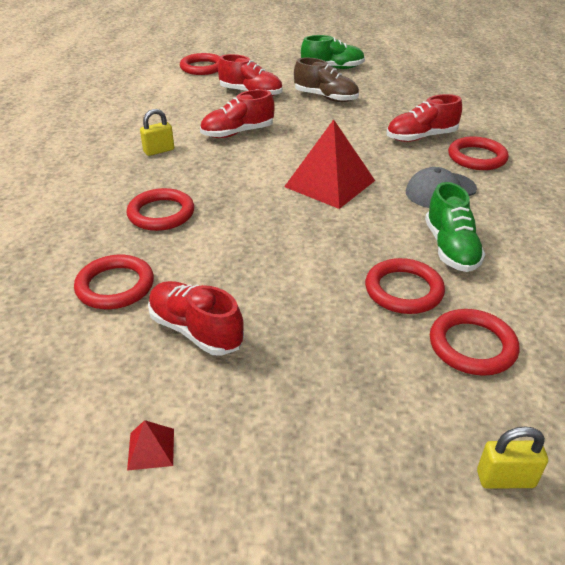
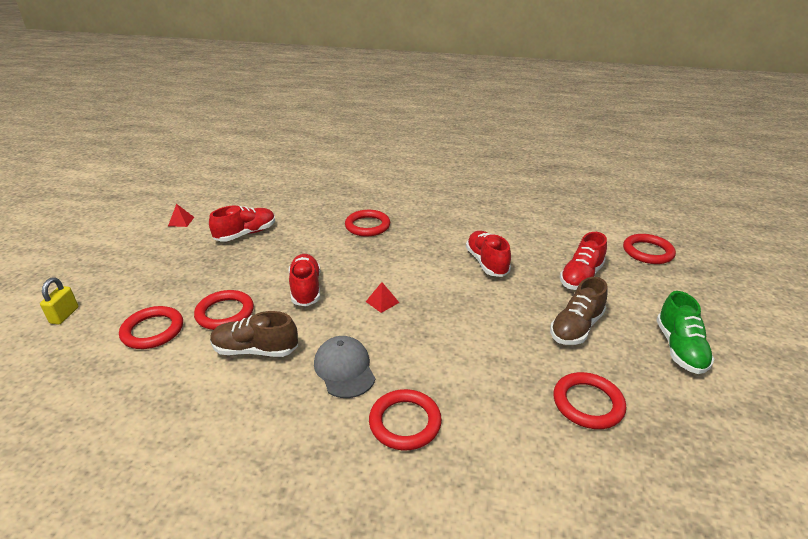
camera: 100 degrees right, 5 degrees down
(115, 286) = (299, 212): red ring -> red ring (588, 403)
(159, 151) = (458, 226): yellow padlock -> none
(330, 183) = (382, 302): red pyramid -> red pyramid, size x0.41
(421, 137) = (464, 385): red shoe -> red shoe (306, 289)
(450, 248) = (255, 350): green shoe -> brown shoe

